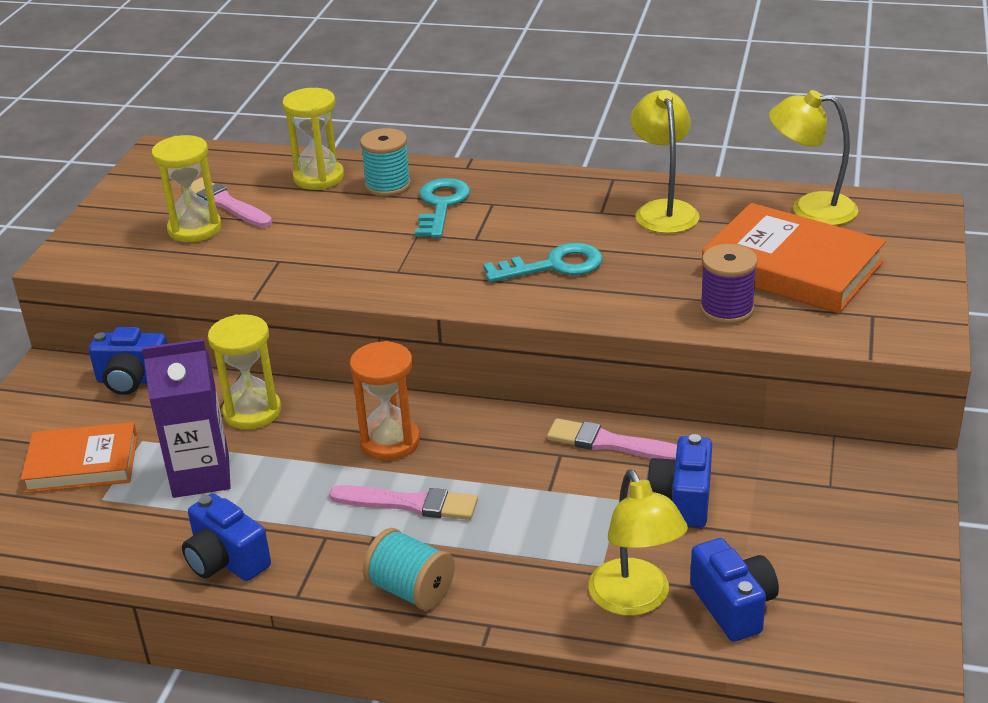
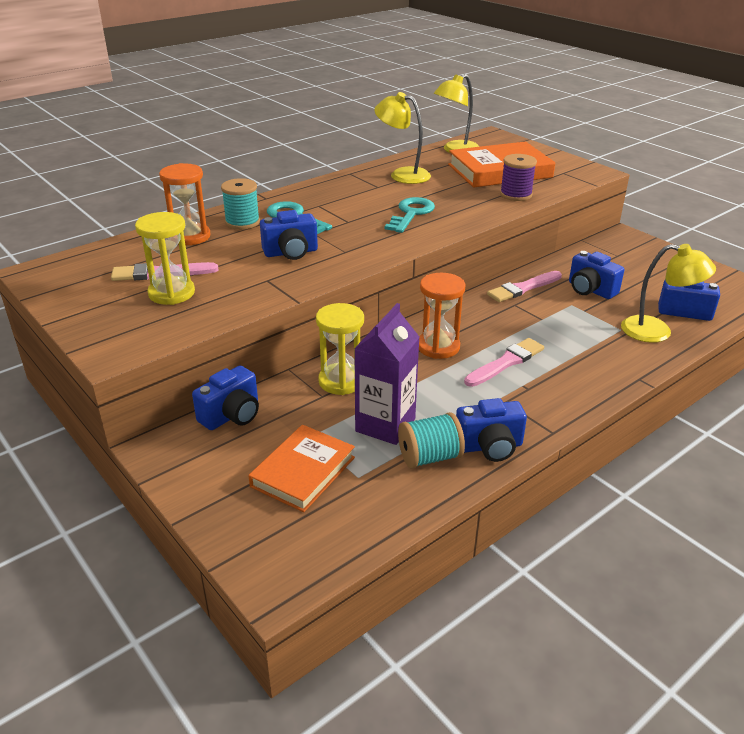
camera: 55 degrees left, 0 degrees up
(319, 178) = (190, 236): yellow hourglass -> orange hourglass
(353, 244) = (291, 252): none -> blue camera
(411, 590) = (586, 391): turquoise spool -> turquoise spool (429, 457)

